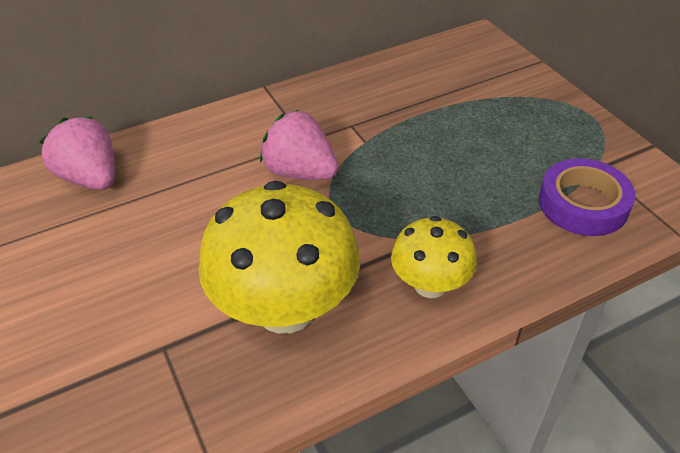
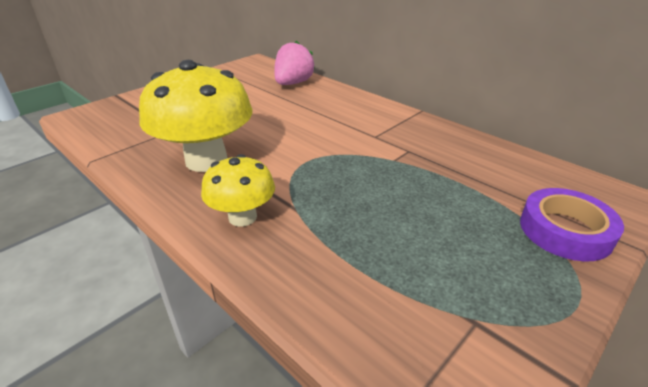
camera: 70 degrees right, 10 degrees down
(300, 172) = (338, 140): pink strawberry -> none
(583, 204) = (397, 310): purple tape -> purple tape (565, 230)

